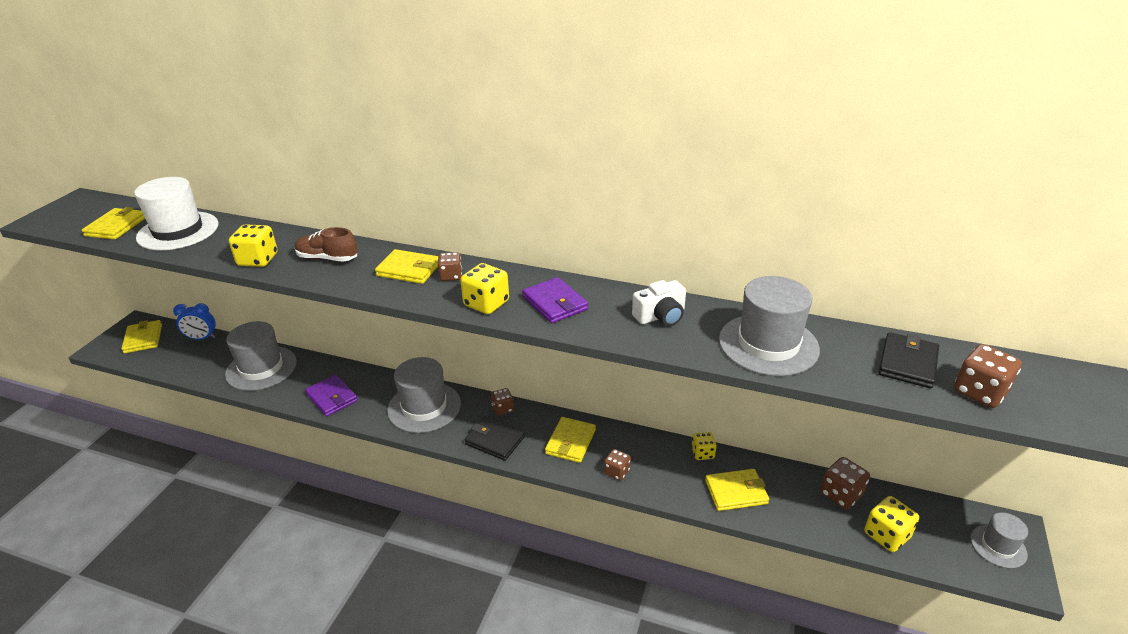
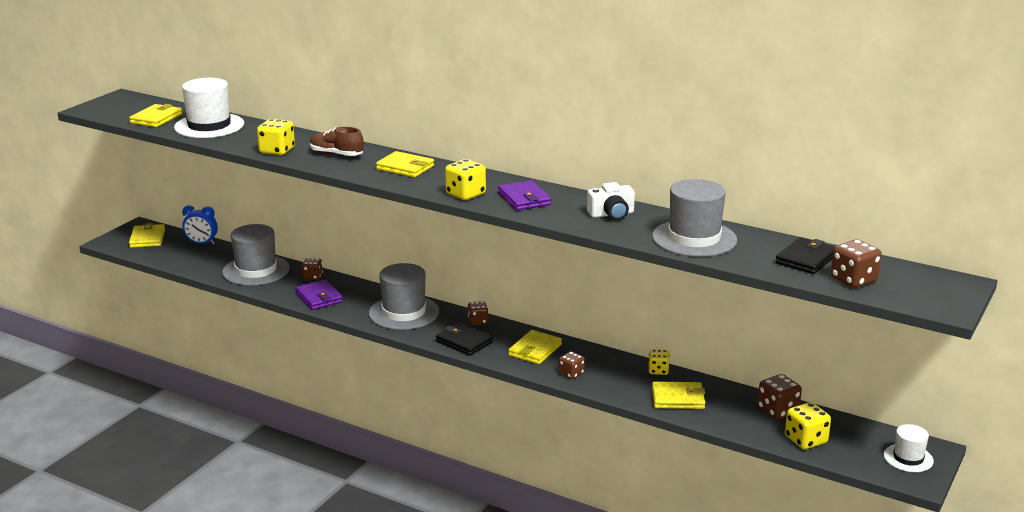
camera: 10 degrees right, 10 degrees down
(451, 276) = (440, 174): brown dice -> brown dice (312, 276)
(998, 546) = (908, 458): grey hat -> white hat

